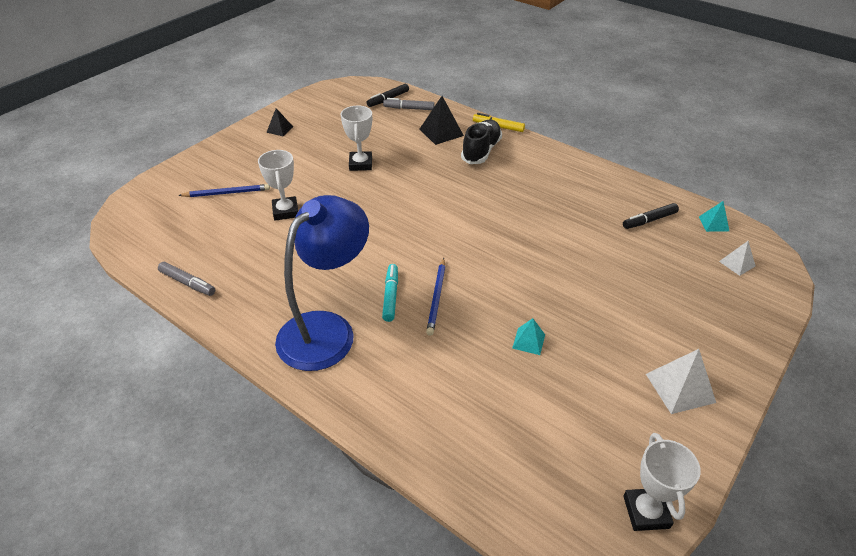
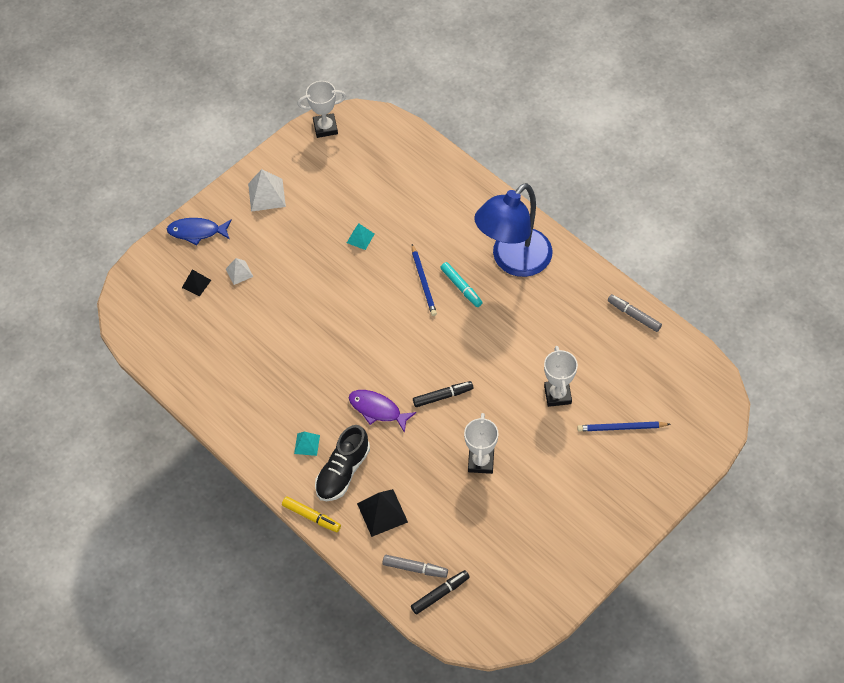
camera: 170 degrees left, 15 degrees up
(280, 129) = (578, 538): black pyramid -> black pyramid (196, 284)
(390, 296) = (461, 287): turquoise marker -> turquoise marker turned 45 degrees counterclockwise
(437, 298) = (423, 282): blue pencil -> blue pencil turned 150 degrees clockwise
(461, 189) = (377, 410): none -> purple fish
(646, 512) = (325, 128): white trophy -> white trophy turned 75 degrees clockwise
(649, 220) = (208, 350): black marker -> black marker (443, 396)
(713, 223) = (151, 340): turquoise pyramid -> turquoise pyramid (307, 444)
(737, 263) = (159, 294): white pyramid -> white pyramid (239, 272)
(742, 332) = (197, 232): none -> blue fish

